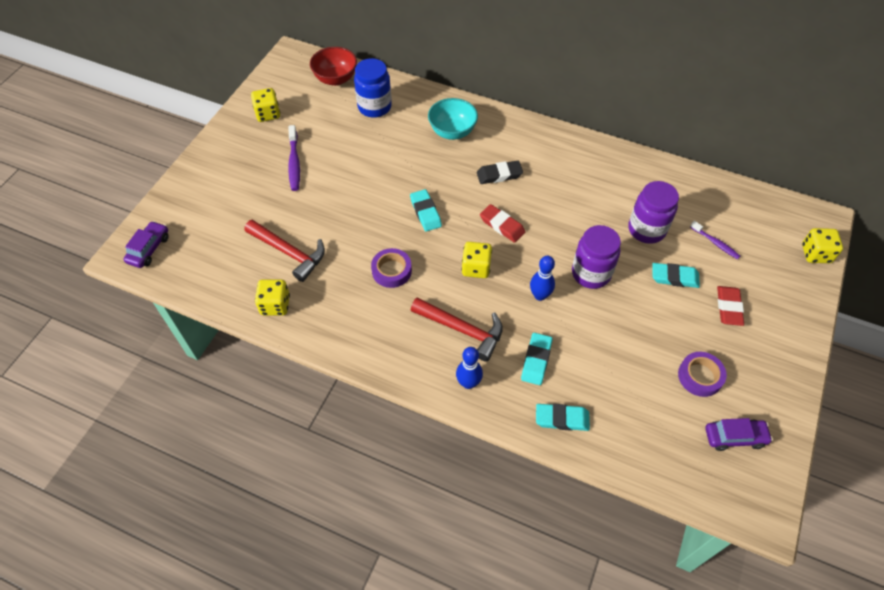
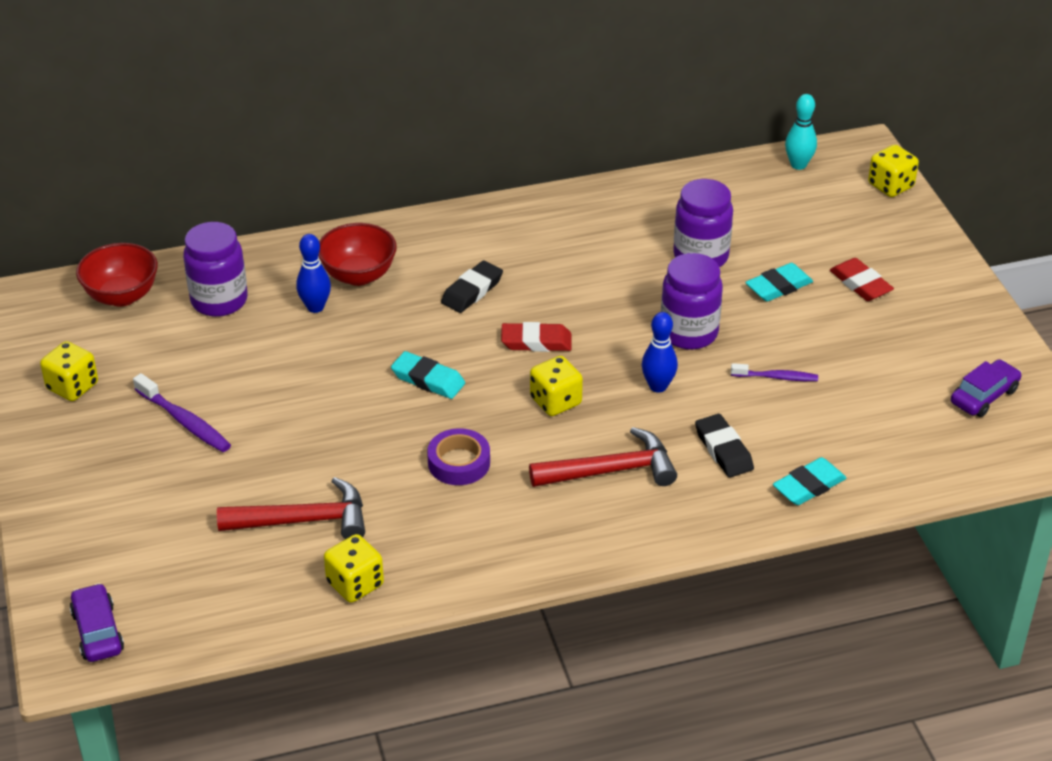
camera: 40 degrees left, 15 degrees down
(374, 107) = (219, 300): blue jar -> purple jar
(452, 132) = (358, 275): turquoise bowl -> red bowl
(468, 383) = (676, 516): blue bowling pin -> blue bowling pin (315, 307)
(536, 360) = (723, 450): turquoise eraser -> black eraser
(700, 376) = (898, 363): purple tape -> none
(715, 243) = (784, 230): purple toothbrush -> purple toothbrush (776, 377)
(767, 206) = (798, 165): none -> turquoise bowling pin

